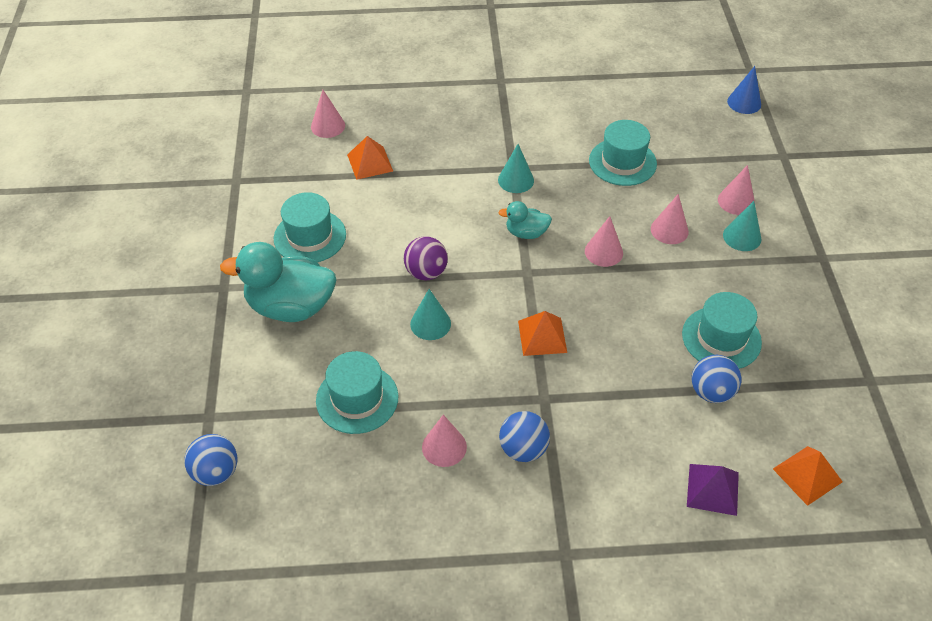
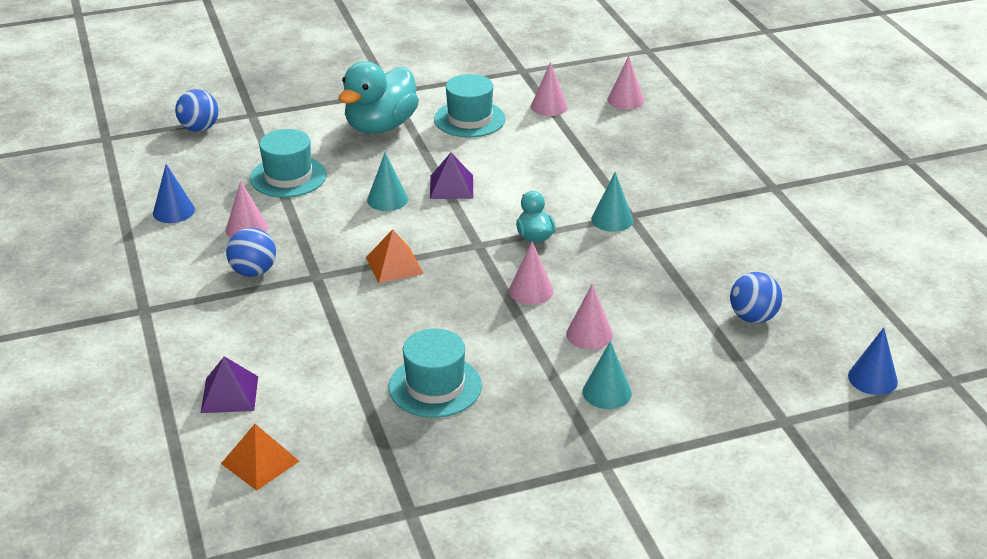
camera: 75 degrees right, 15 degrees down
(290, 307) = (380, 126): turquoise duck -> turquoise duck turned 135 degrees counterclockwise
(370, 163) = (586, 131): orange pyramid -> none
(386, 512) = (173, 211): none -> blue cone
(426, 272) = (451, 187): purple ball -> purple pyramid
(622, 162) = (686, 288): turquoise hat -> none
(711, 392) = (355, 384): blue ball -> blue ball (753, 317)
(736, 201) = (668, 383): pink cone -> pink cone (549, 106)

